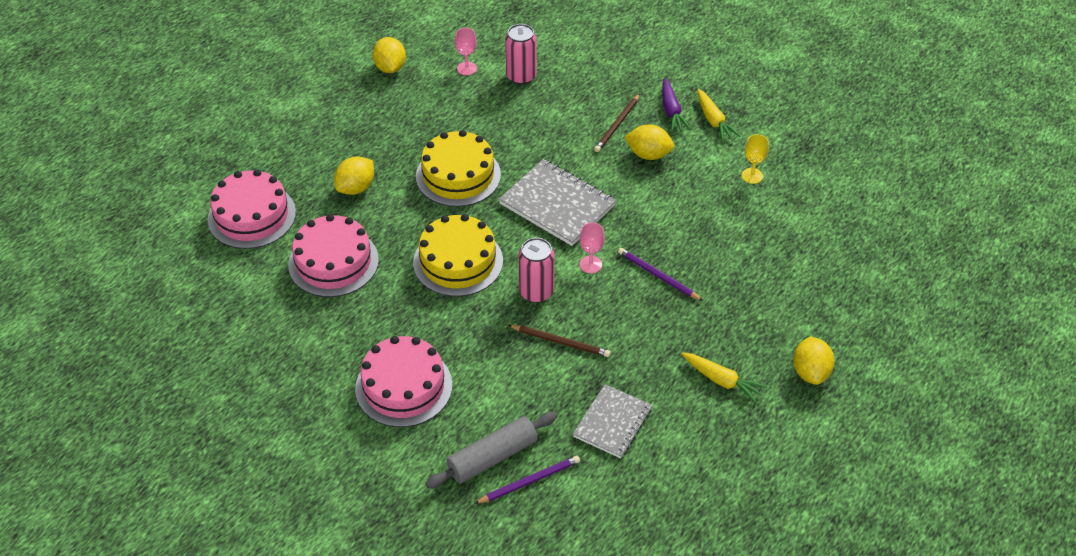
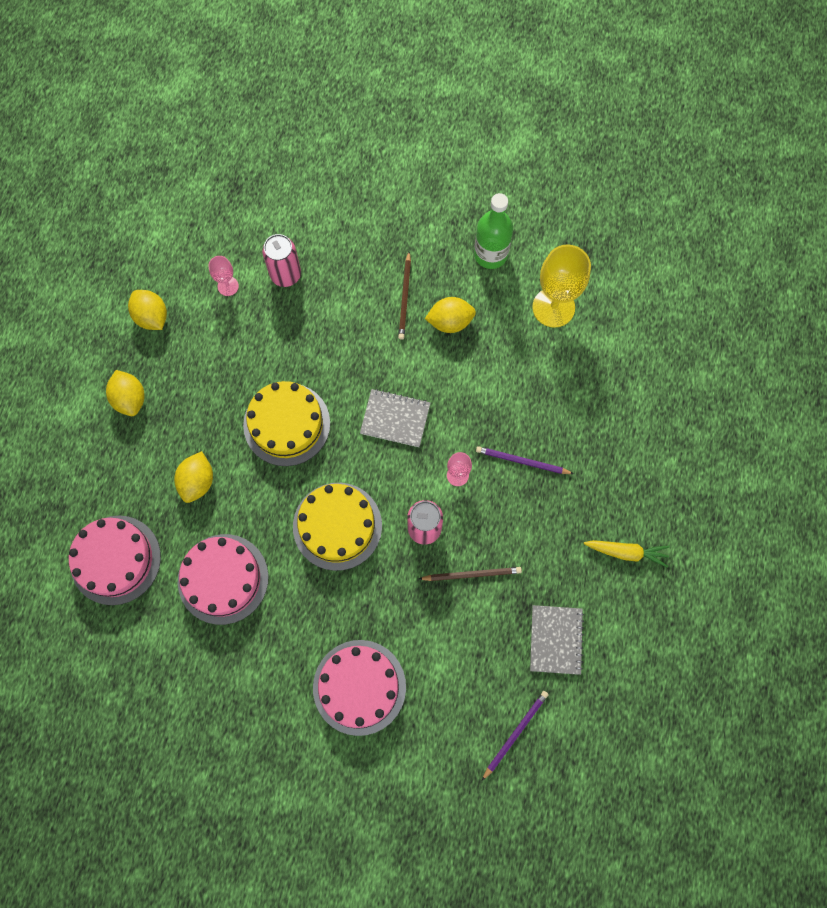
camera: 25 degrees left, 25 degrees up
(492, 457) = (472, 724): grey rolling pin -> none
(557, 204) = (395, 418): grey notebook -> grey notebook, size x0.66
(671, 111) = (447, 259): purple carrot -> none
(713, 120) = (490, 254): yellow carrot -> green bottle
(752, 176) = (553, 307): yellow goblet -> yellow goblet, size x2.01
(810, 372) = (694, 509): yellow lemon -> yellow lemon (130, 399)

